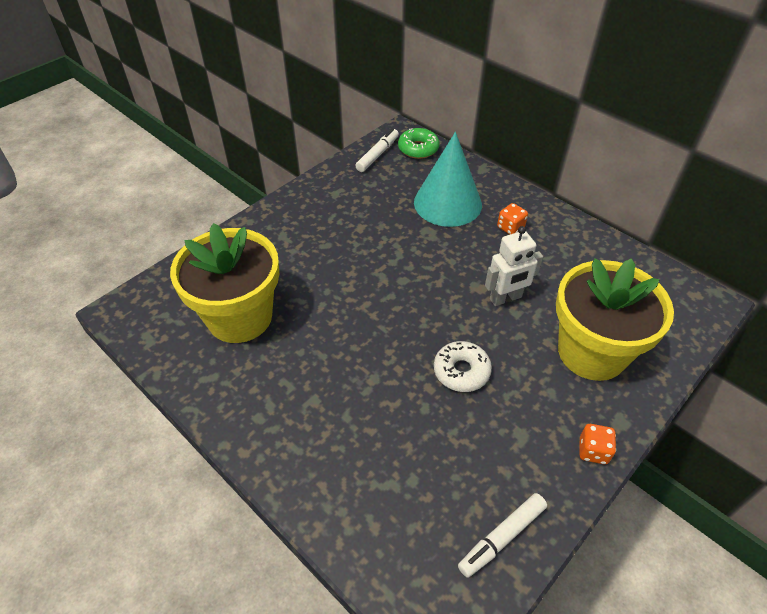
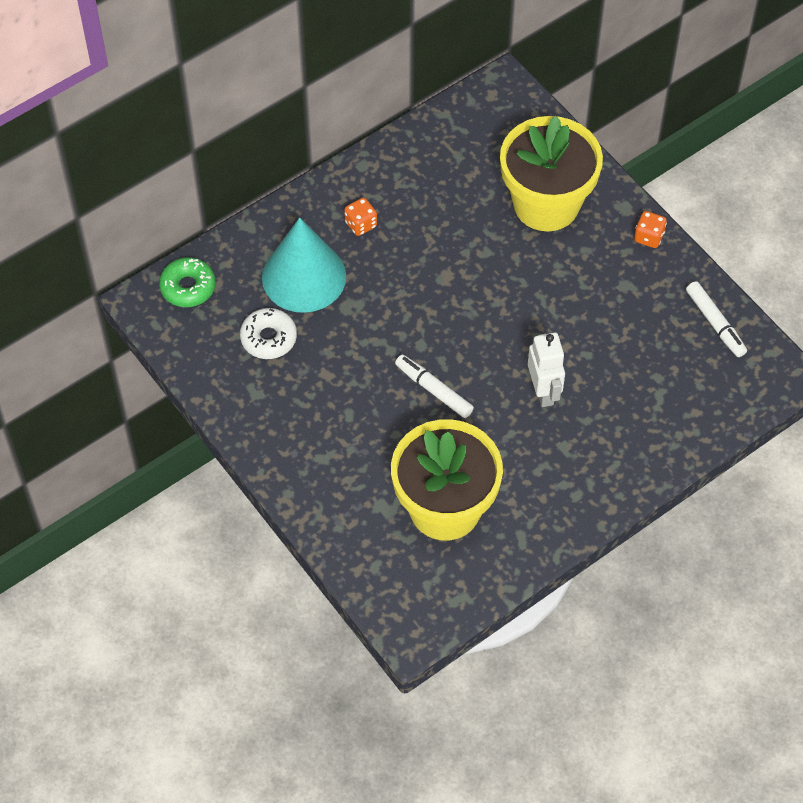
camera: 80 degrees left, 10 degrees up
(377, 155) = (188, 335): white marker -> white marker (434, 390)
(461, 371) = (550, 316): white donut -> white donut (268, 338)
(506, 298) = (465, 256): white robot -> white robot (544, 391)

